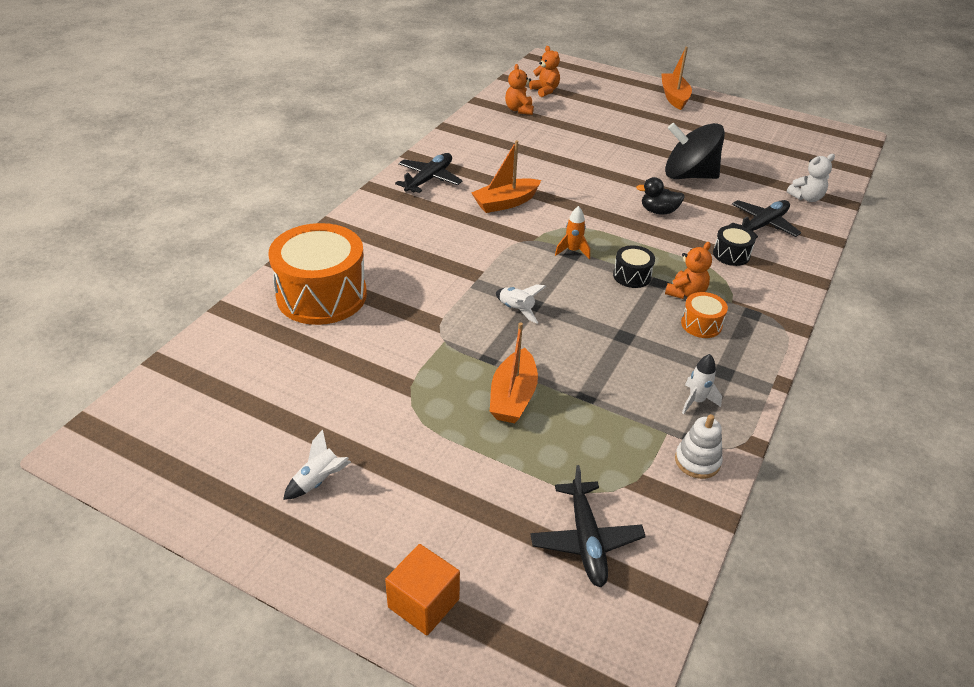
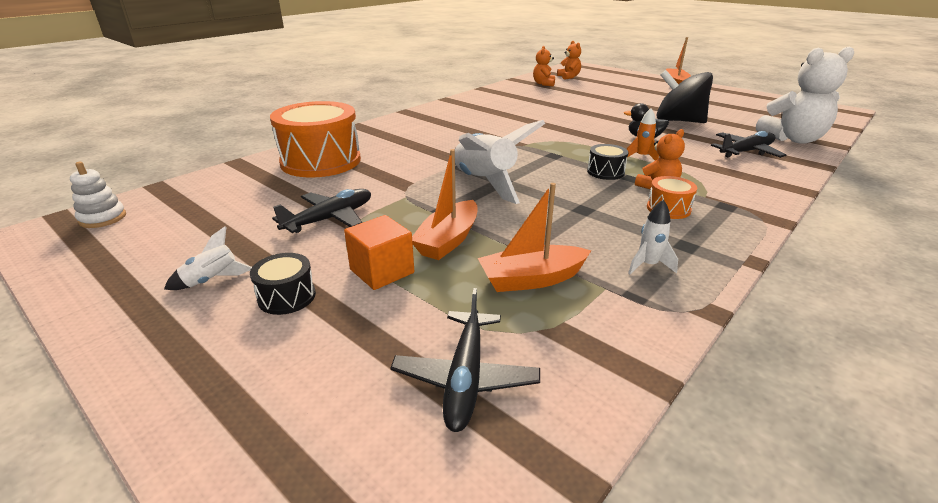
camera: 15 degrees right, 10 degrees down
(423, 603) = (228, 413): orange cube -> orange cube (382, 271)
(429, 179) = (452, 110): black plane -> black plane (329, 219)
(505, 203) = (508, 125): orange boat -> orange boat (531, 279)
(516, 310) = (484, 183): white rocket -> white rocket, size x2.17
(573, 251) = (555, 154): orange rocket -> orange rocket (641, 157)
(697, 461) = (636, 318): white stacking toy -> white stacking toy (102, 218)
(731, 254) = (710, 167): black drum -> black drum (287, 297)
(806, 198) = (793, 139): white teddy bear -> white teddy bear, size x1.86

